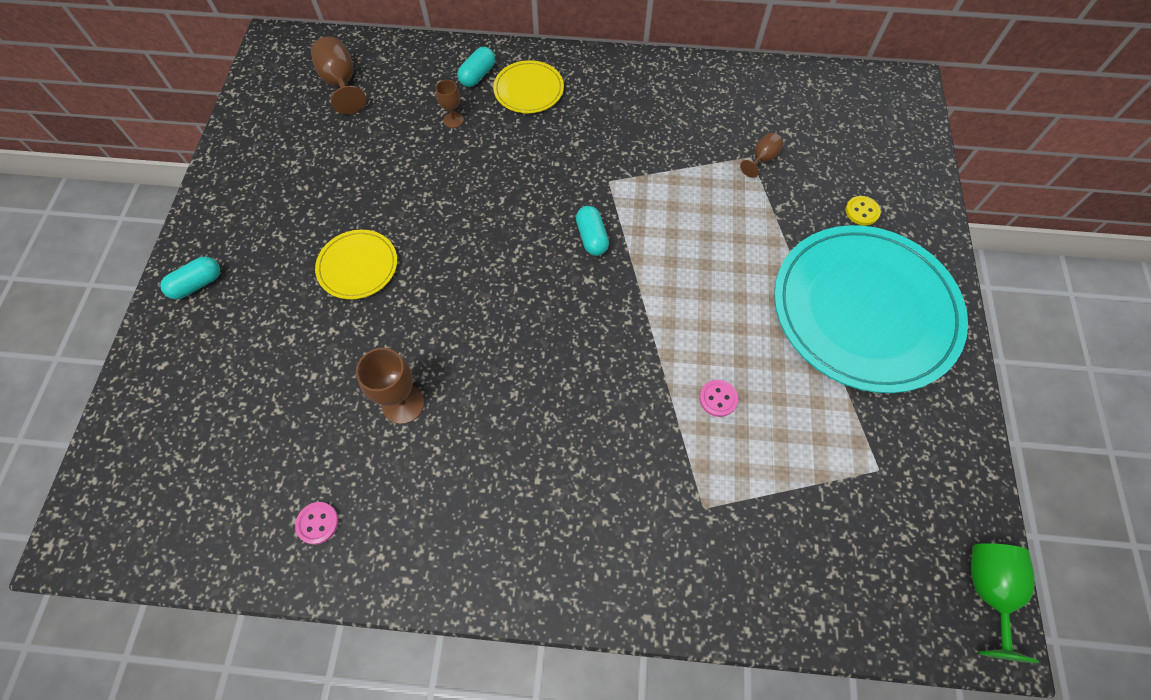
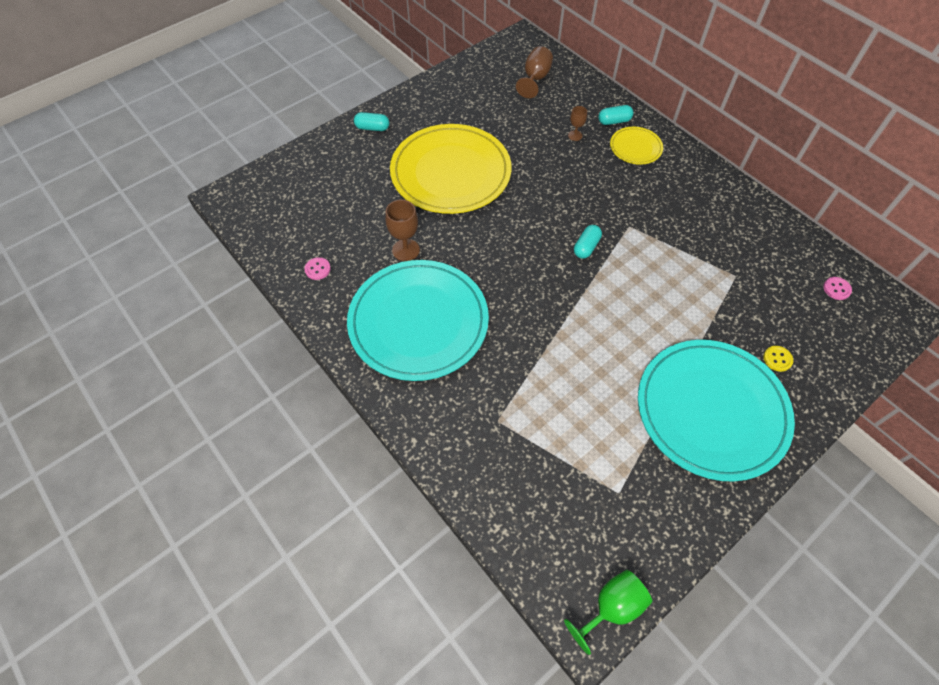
camera: 45 degrees right, 5 degrees down
(358, 266) = (451, 172): yellow plate -> yellow plate, size x2.23
(508, 476) = (418, 322): none -> turquoise plate
(718, 399) = (565, 379): pink button -> pink button (836, 289)
(762, 159) = (742, 282): brown goblet -> none

